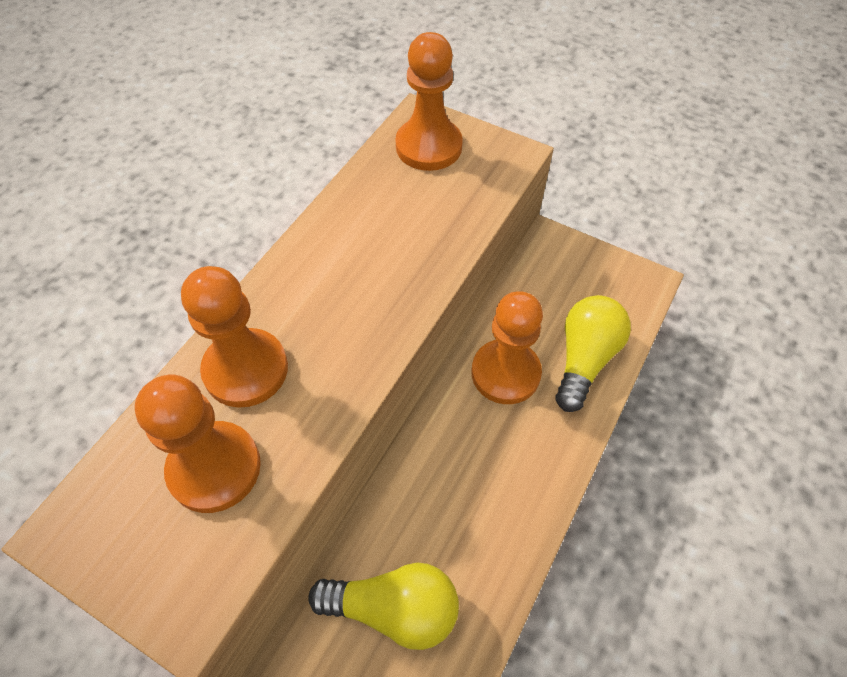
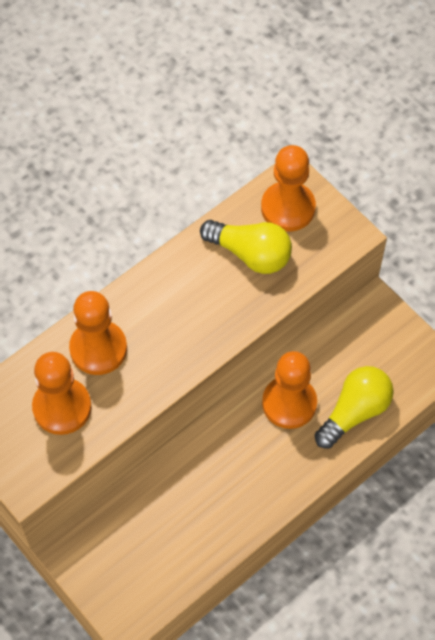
camera: 20 degrees right, 5 degrees up
(394, 609) = (147, 535): yellow light bulb -> yellow light bulb (250, 254)

